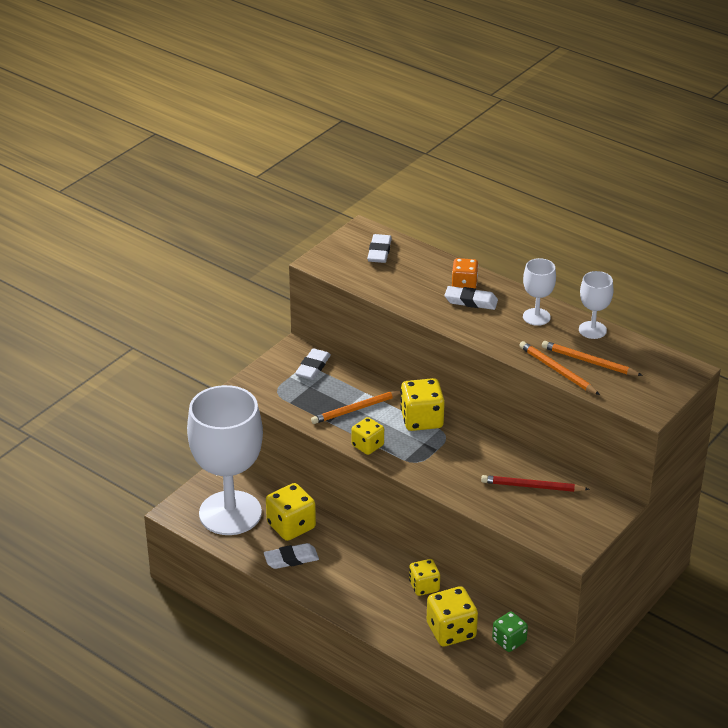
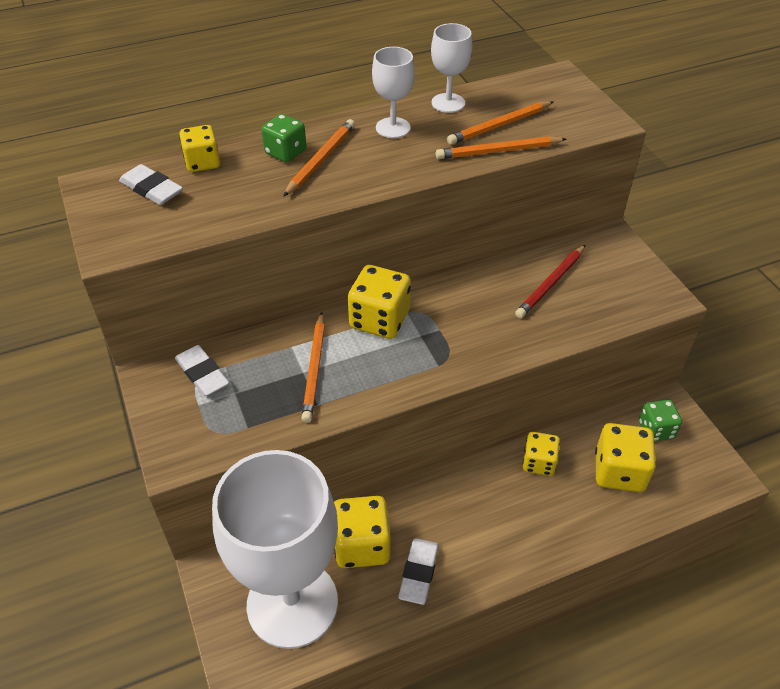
camera: 60 degrees left, 10 degrees up
(367, 445) = (388, 387): yellow dice -> yellow dice (202, 162)
(464, 284) = (285, 152): orange dice -> green dice
(471, 301) = (321, 160): white eraser -> orange pencil

